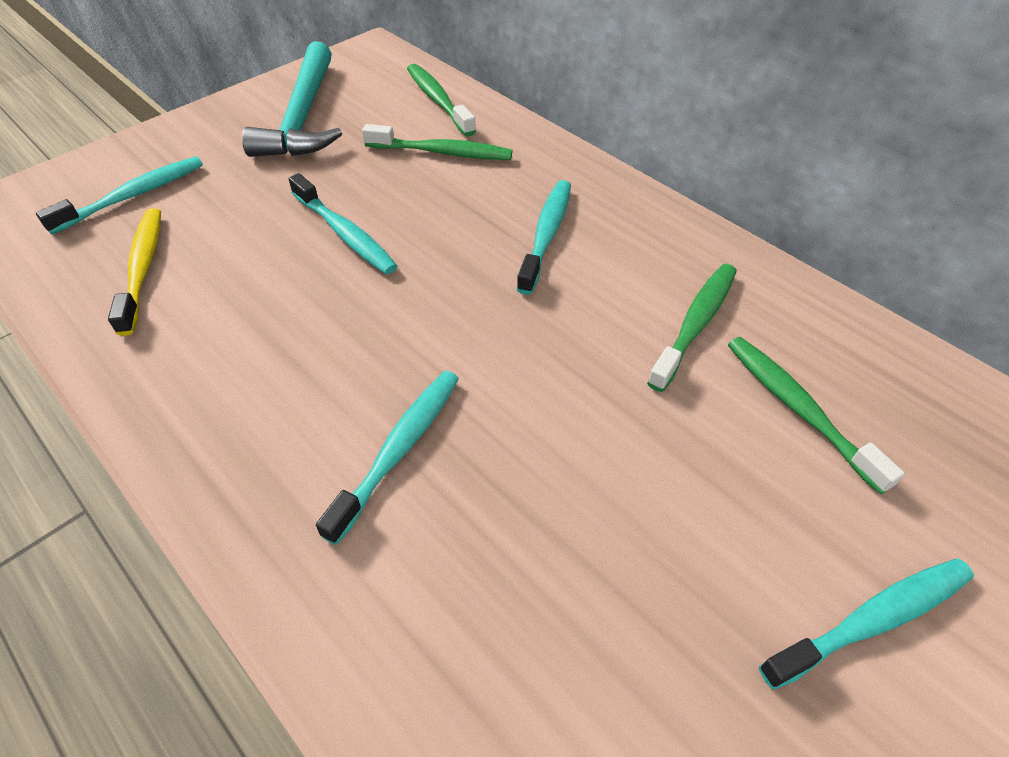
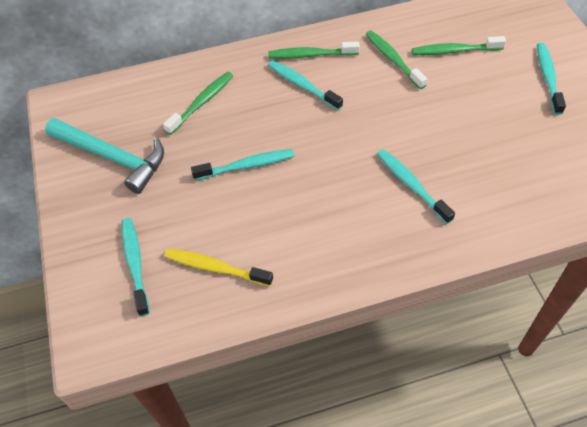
camera: 60 degrees left, 5 degrees up
(438, 100) = (147, 88): green toothbrush -> green toothbrush (310, 55)

